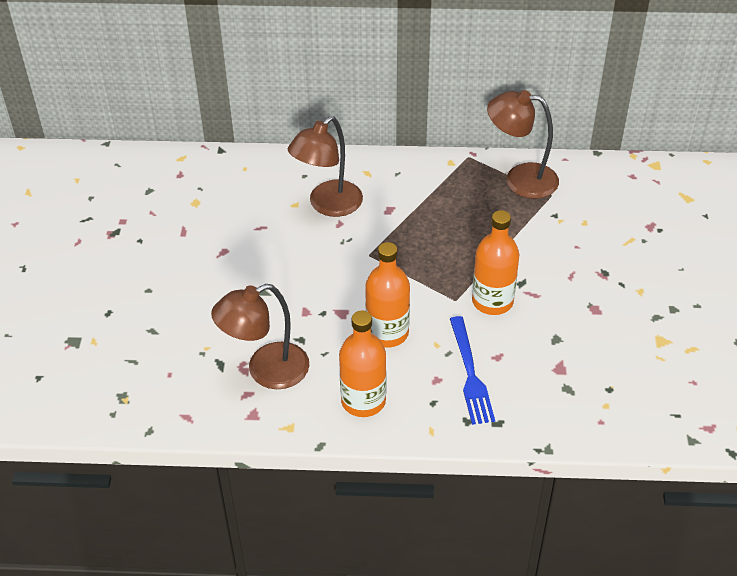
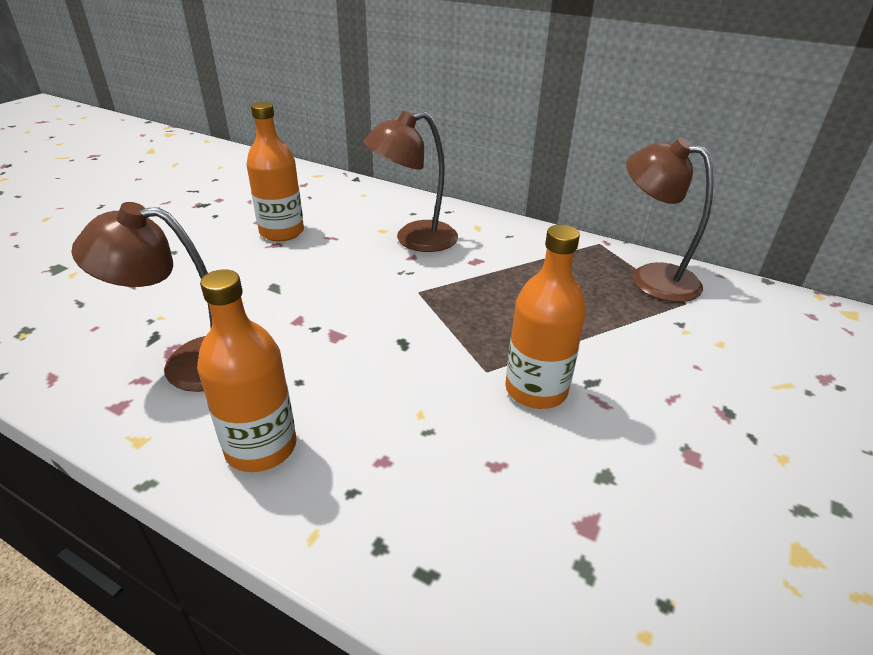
camera: 25 degrees right, 10 degrees down
(387, 333) = (368, 376): orange bottle -> orange bottle (282, 232)
(470, 373) = (438, 473): blue fork -> none

